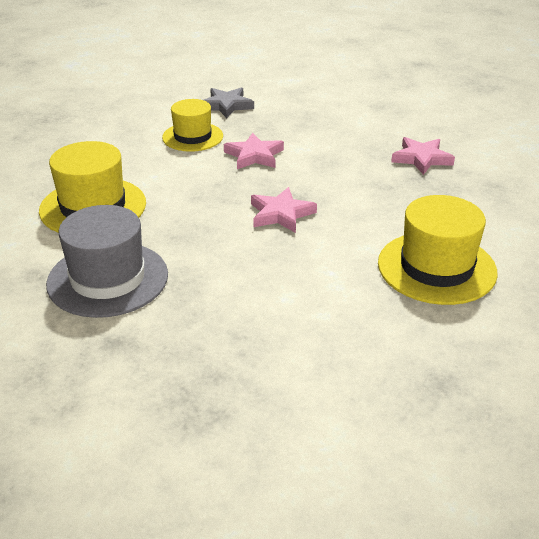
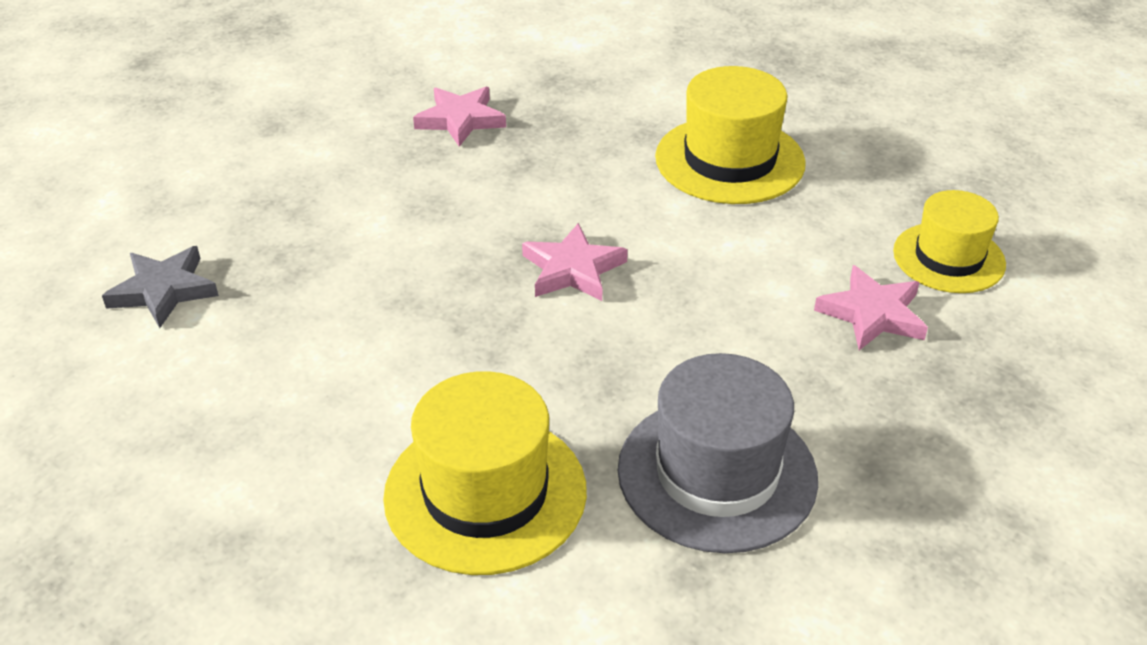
camera: 80 degrees left, 5 degrees up
(192, 137) = (271, 345): yellow hat -> yellow hat (948, 258)
(254, 155) = (379, 276): pink star -> pink star (872, 314)

